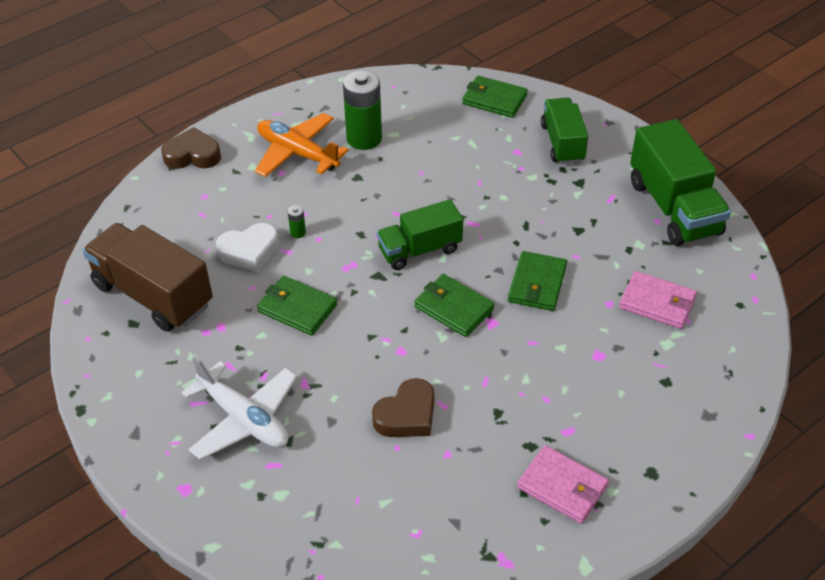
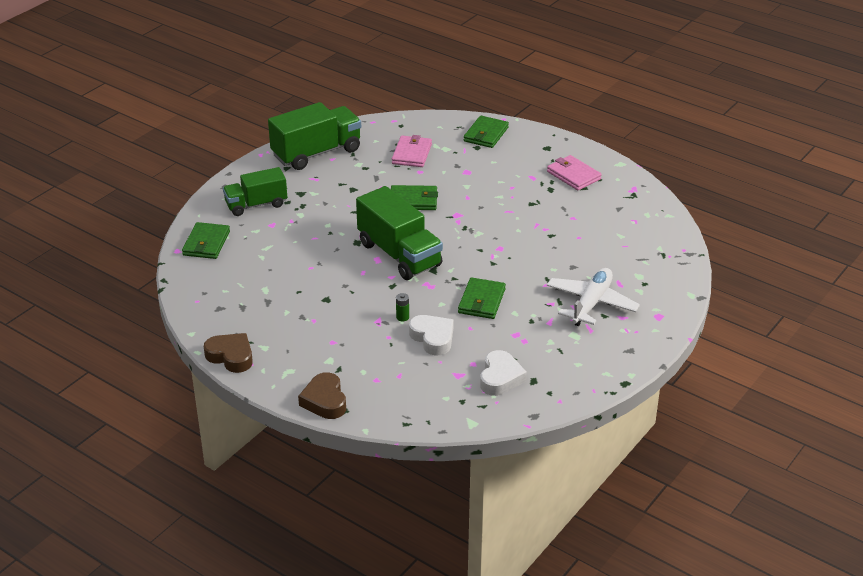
camera: 105 degrees left, 10 degrees down
(153, 295) = (500, 378): brown truck -> white heart
(297, 153) = (305, 338): orange plane -> none
(364, 138) = (275, 304): green battery -> none
(407, 415) = (552, 237): brown heart -> brown heart (231, 356)
(420, 250) = (399, 255): green truck -> green truck, size x1.53
(453, 308) = (451, 232): green wallet -> green wallet (486, 134)
(562, 487) = (573, 175): pink wallet -> pink wallet turned 60 degrees counterclockwise

